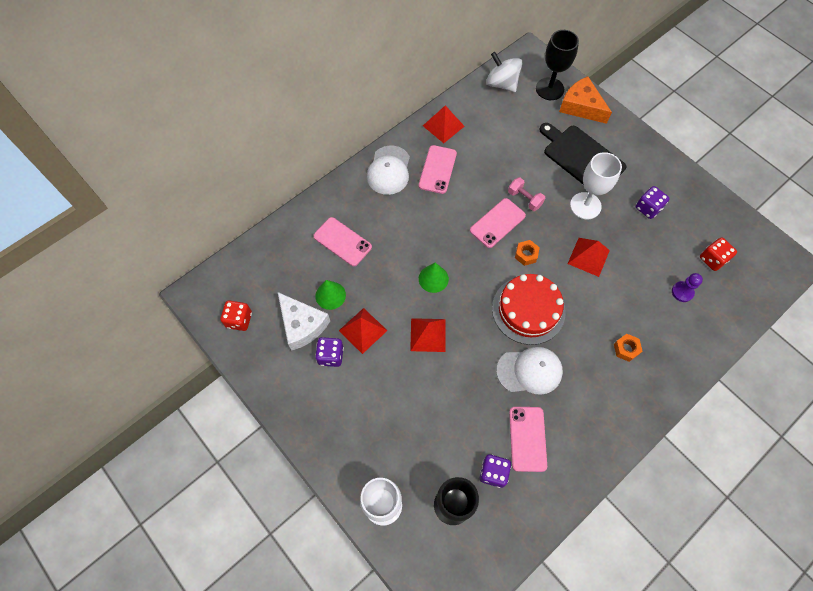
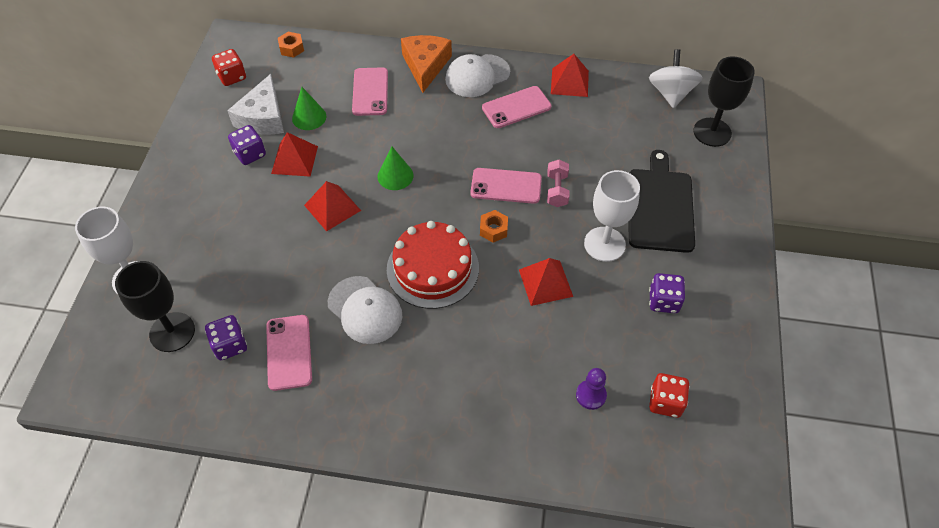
camera: 50 degrees right, 10 degrees down
(527, 438) = (289, 352): pink phone -> pink phone turned 60 degrees counterclockwise
(581, 106) = (723, 169): orange cheese -> orange cheese (425, 66)
(626, 349) = (467, 381): orange nut -> orange nut (291, 48)

